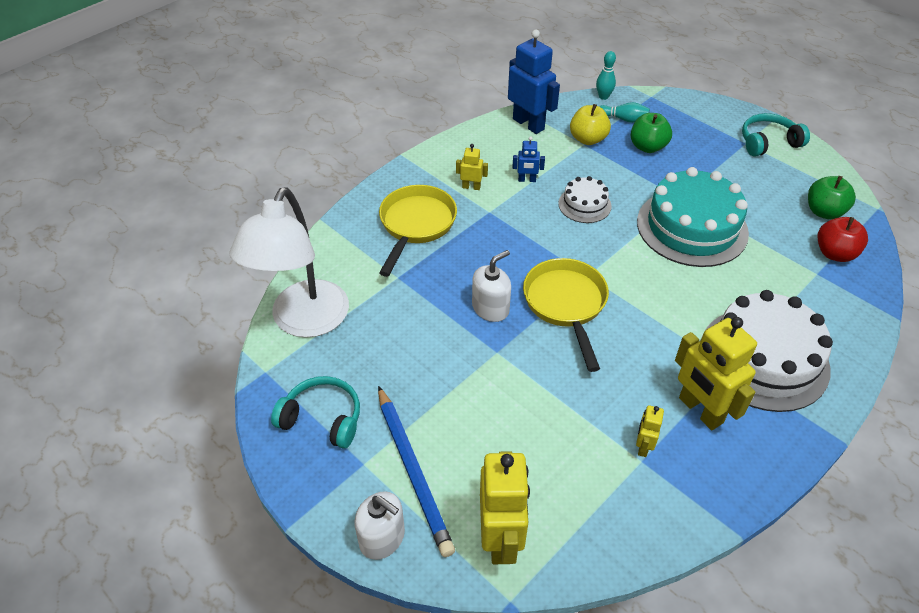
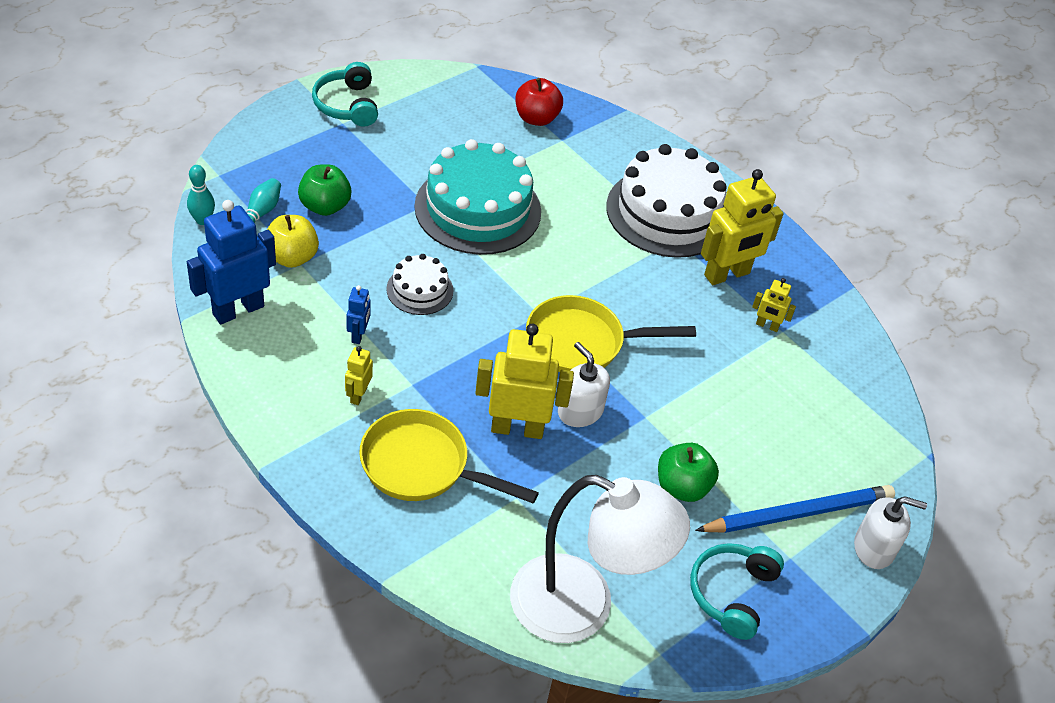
camera: 90 degrees left, 0 degrees up
(382, 538) = (874, 548): white soap dispenser -> white soap dispenser turned 60 degrees clockwise
(501, 539) = (868, 452): yellow robot -> yellow robot (517, 428)
(824, 212) = (474, 104): green apple -> green apple (682, 487)

